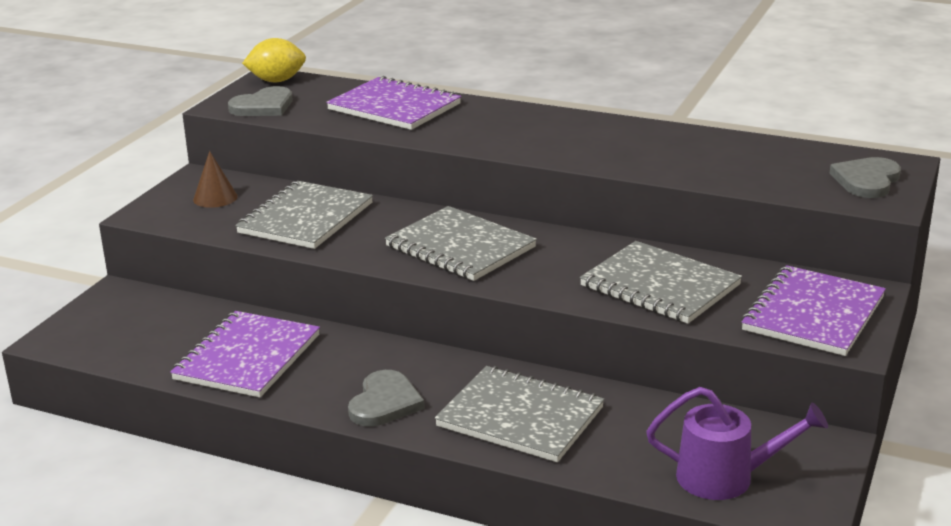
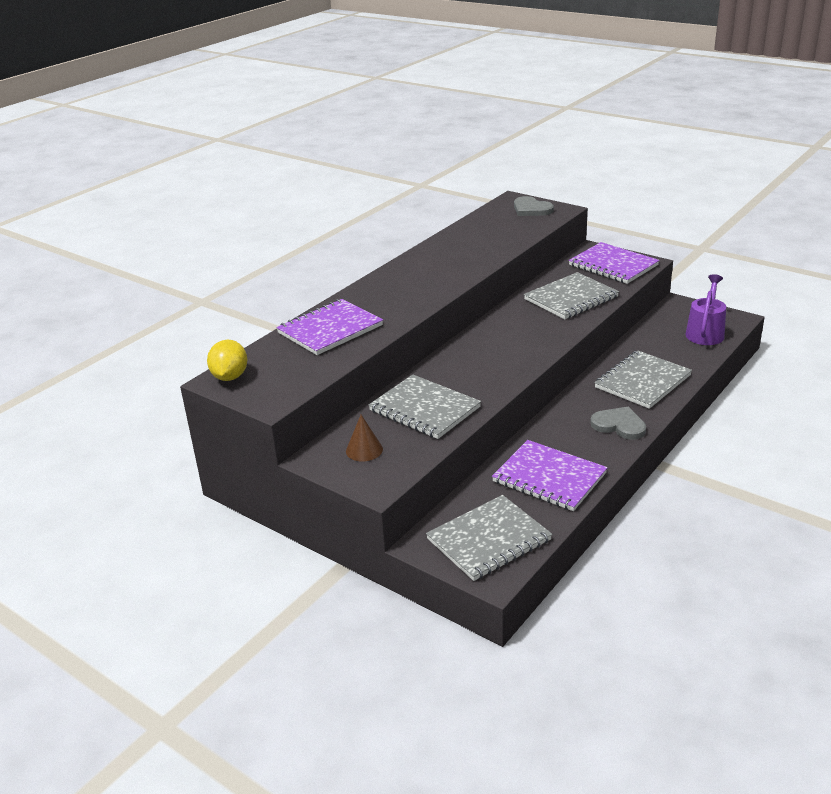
camera: 75 degrees left, 5 degrees up
(263, 106) = (287, 384): grey heart -> none
(460, 247) = (498, 353): grey notebook -> grey notebook (489, 540)

